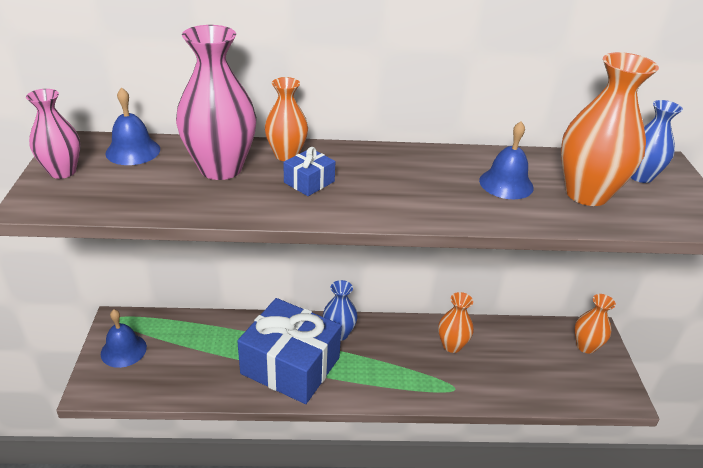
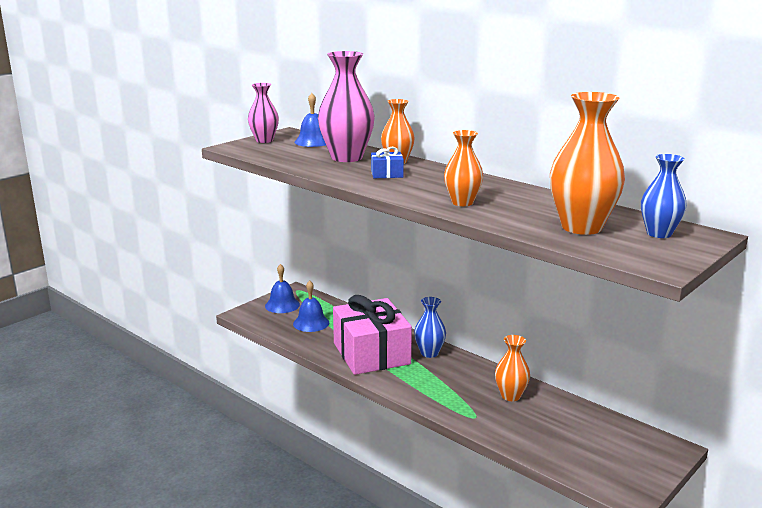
camera: 45 degrees right, 15 degrees down
(290, 365) = (371, 353): blue gift -> pink gift
(506, 184) = (524, 207): blue bell -> blue bell (311, 323)
(586, 346) = (642, 451): orange vase -> orange vase (462, 202)

